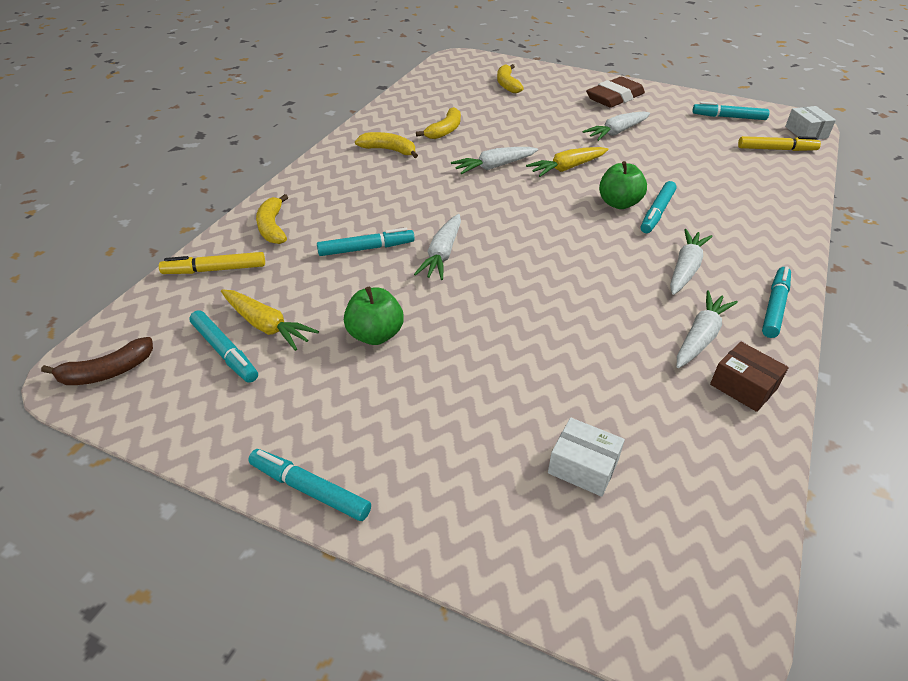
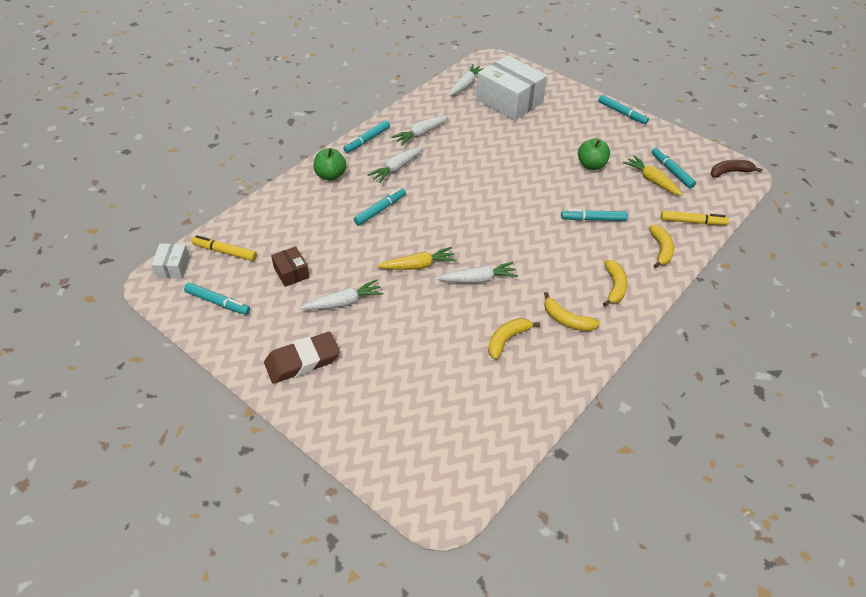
camera: 165 degrees left, 5 degrees up
(442, 254) = (543, 206): white carrot -> white carrot (465, 85)
(507, 84) = (407, 417): yellow banana -> yellow banana (614, 287)
(583, 466) = (509, 101): white box -> white box, size x2.17
(619, 203) = (401, 223): green apple -> green apple (330, 175)
(743, 386) = (419, 112): brown box -> brown box (291, 272)

